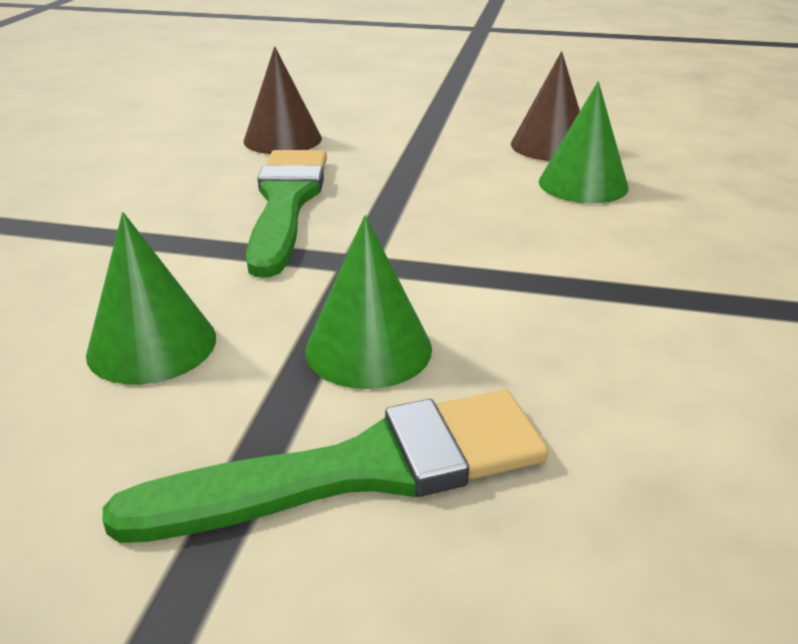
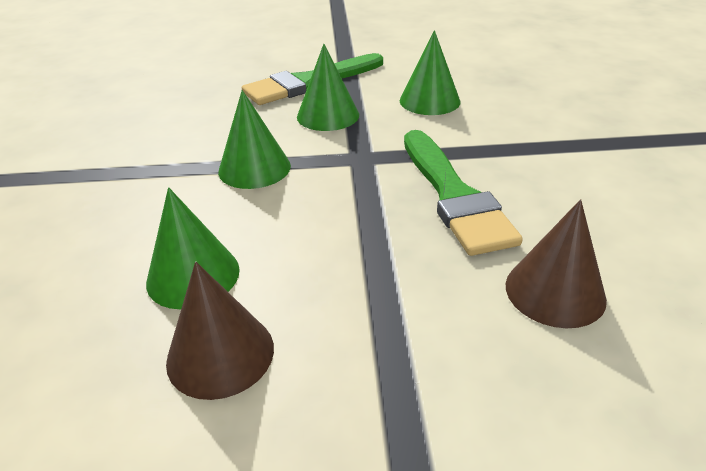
camera: 165 degrees right, 5 degrees up
(520, 272) = (254, 168): none -> green cone

